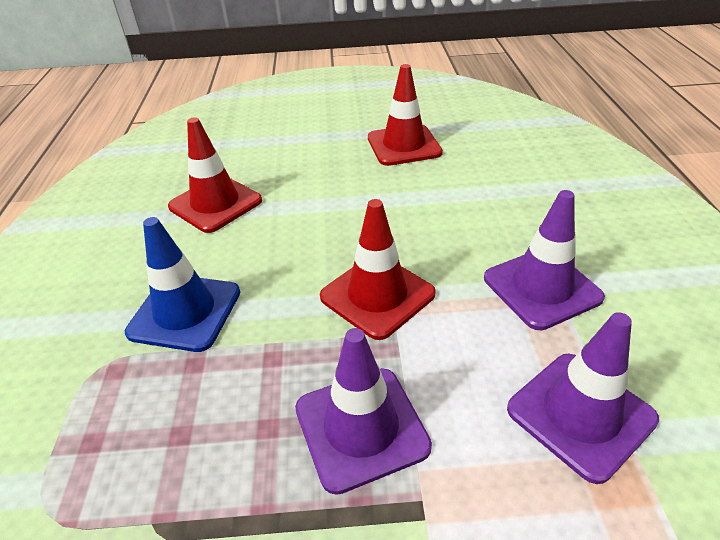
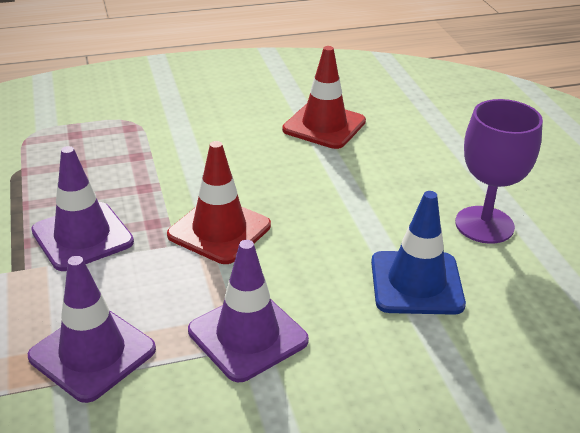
camera: 75 degrees right, 5 degrees down
(185, 312) = (186, 141): blue traffic cone -> blue traffic cone (416, 283)
(404, 145) = (484, 225): red traffic cone -> purple goblet

